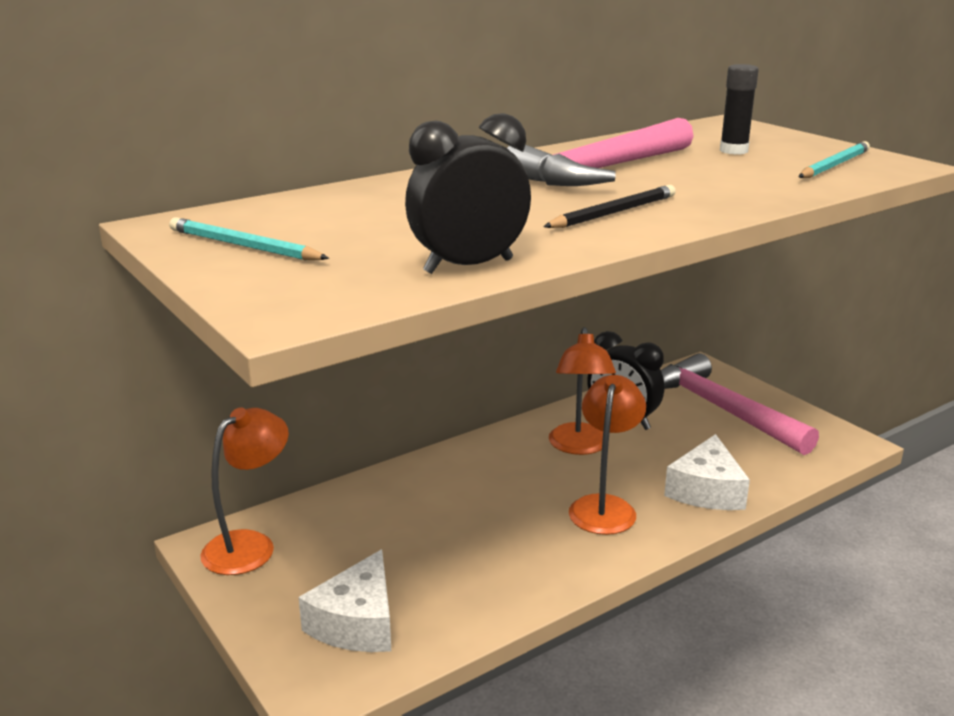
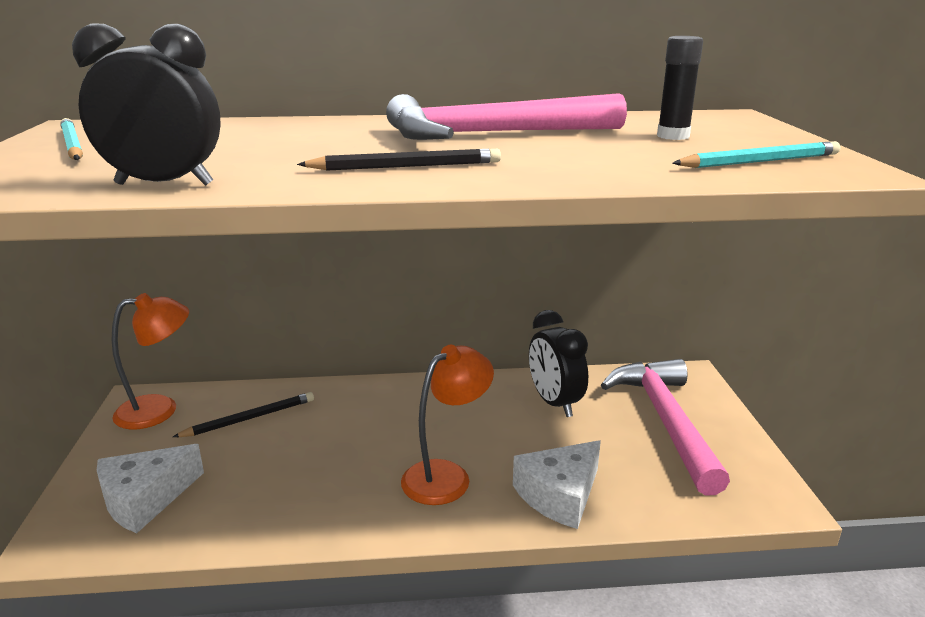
camera: 30 degrees right, 0 degrees up
(361, 521) = (249, 418): none -> black pencil
(579, 447) = (488, 413): orange lamp -> none

